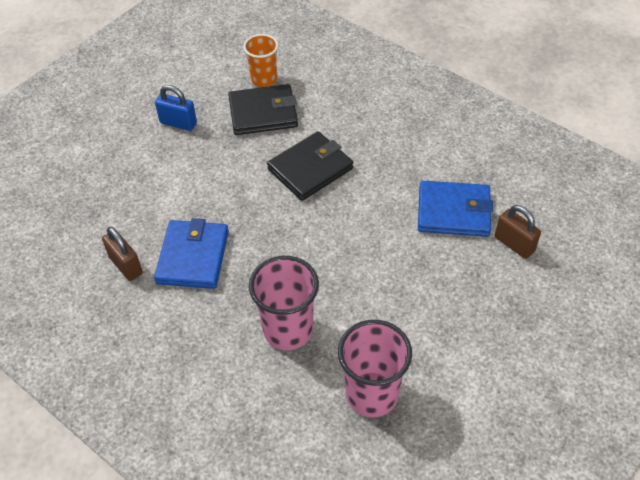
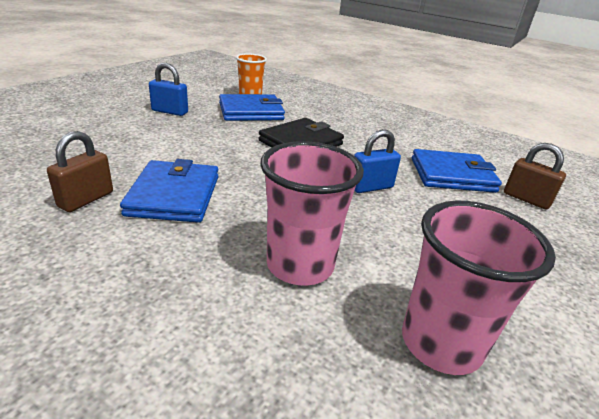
camera: 10 degrees left, 20 degrees down
(126, 265) = (86, 199): brown padlock -> brown padlock turned 75 degrees clockwise
(263, 113) = (251, 112): black wallet -> blue wallet
(366, 235) = (371, 187): none -> blue padlock

